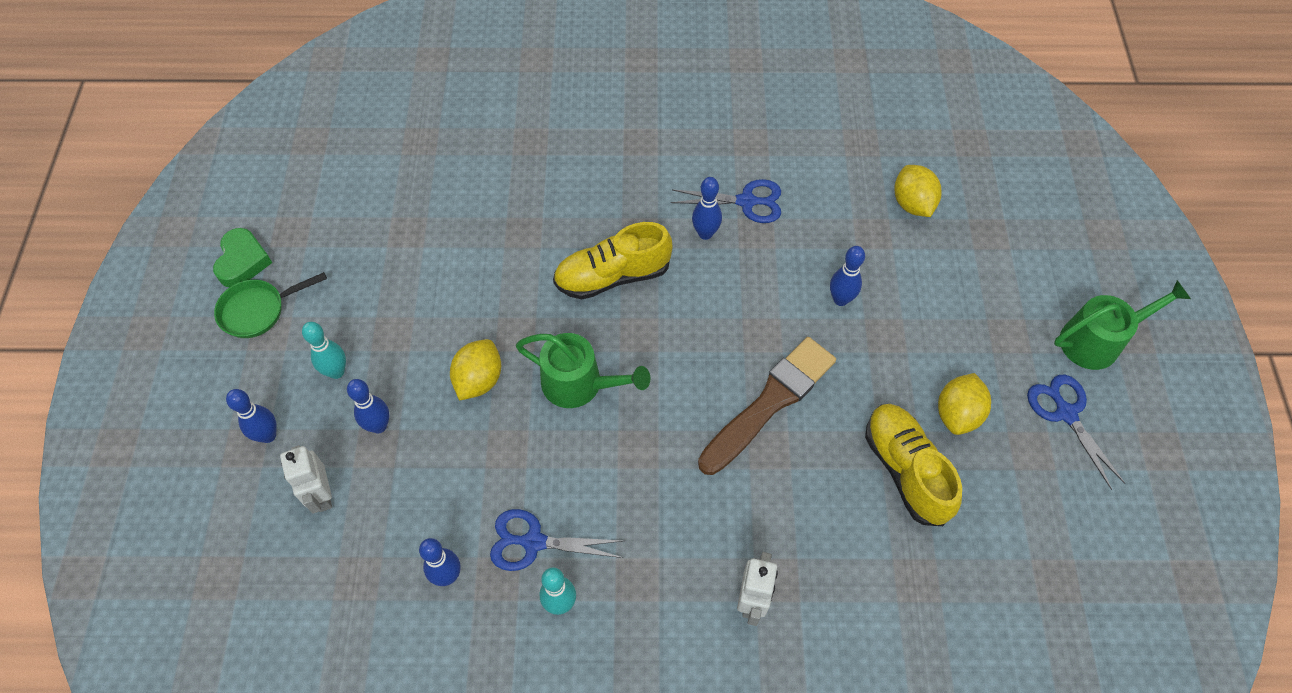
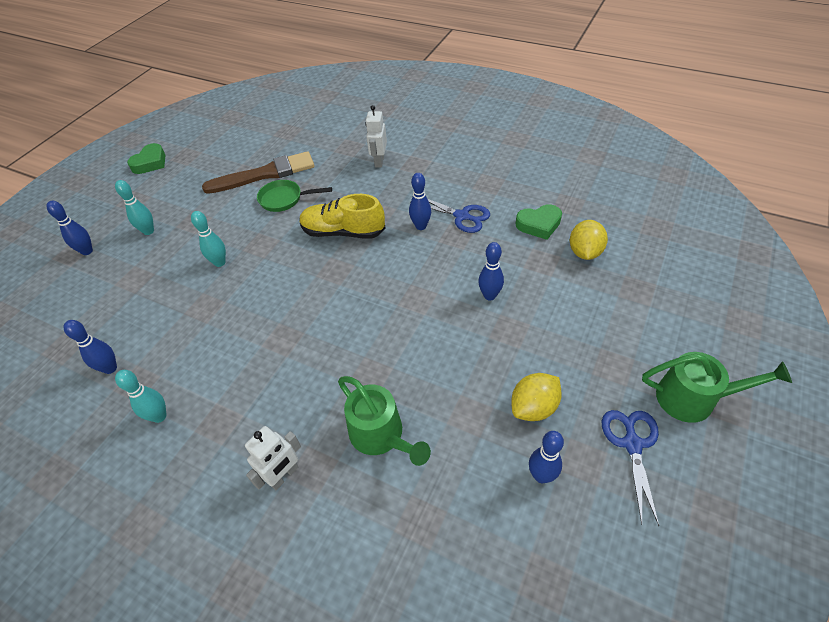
camera: 30 degrees right, 10 degrees down
(258, 310) = (137, 188): green pan -> green pan (284, 199)
(322, 495) = (85, 293): white robot -> white robot (379, 161)
(379, 426) = (146, 267): blue bowling pin -> blue bowling pin (541, 476)
(479, 380) = (220, 262): yellow lemon -> turquoise bowling pin
(534, 542) = (175, 370): blue scissors -> none
(579, 384) = (276, 286): green watering can -> green watering can (381, 435)
(770, 402) = (392, 344): brown brush -> brown brush (265, 174)
(843, 183) = (539, 225): none -> green heart
(905, 470) = (465, 431): yellow shoe -> none

